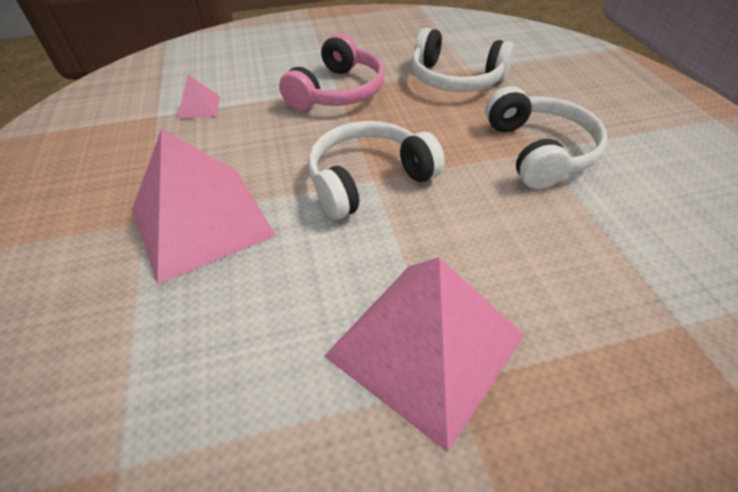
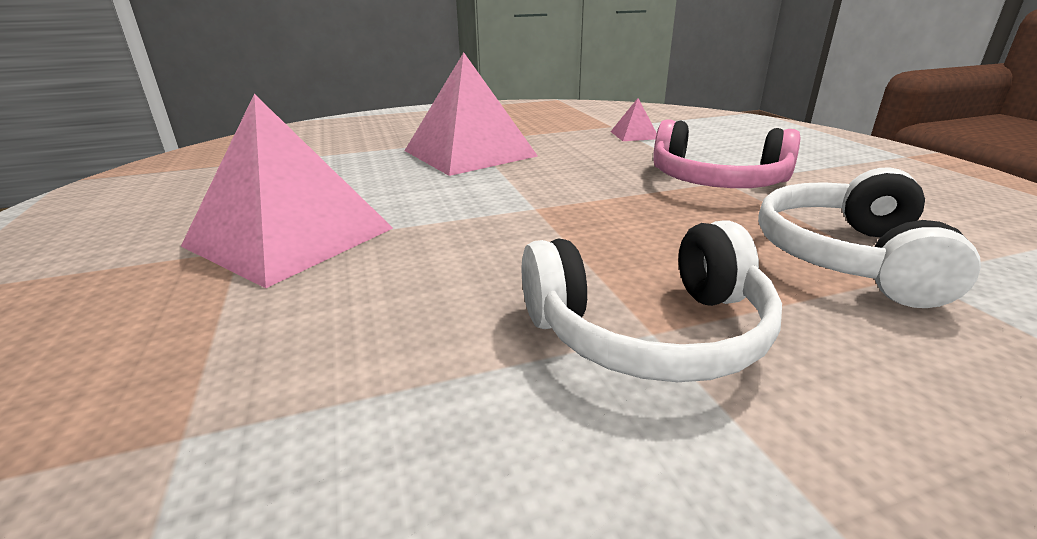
camera: 85 degrees right, 20 degrees down
(368, 180) = (535, 205): white headphones -> none

